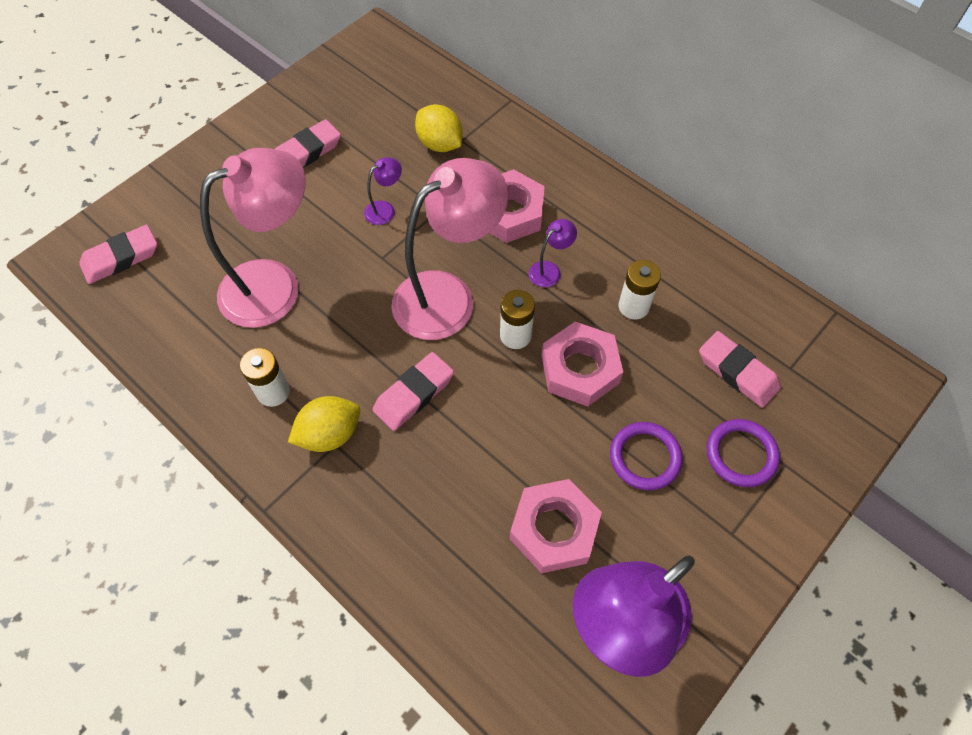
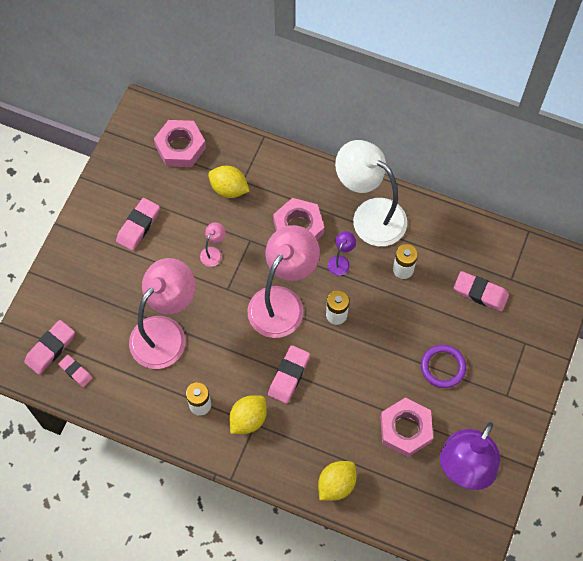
camera: 20 degrees left, 5 degrees up
(136, 295) = (76, 371): none -> pink eraser
(385, 209) = (213, 252): purple lamp -> pink lamp
(414, 575) = (336, 484): none -> yellow lemon
(580, 369) = (384, 324): pink nut -> pink nut (180, 147)
(612, 226) = (369, 215): none -> white lamp
(741, 454) = (498, 345): purple ring -> none

